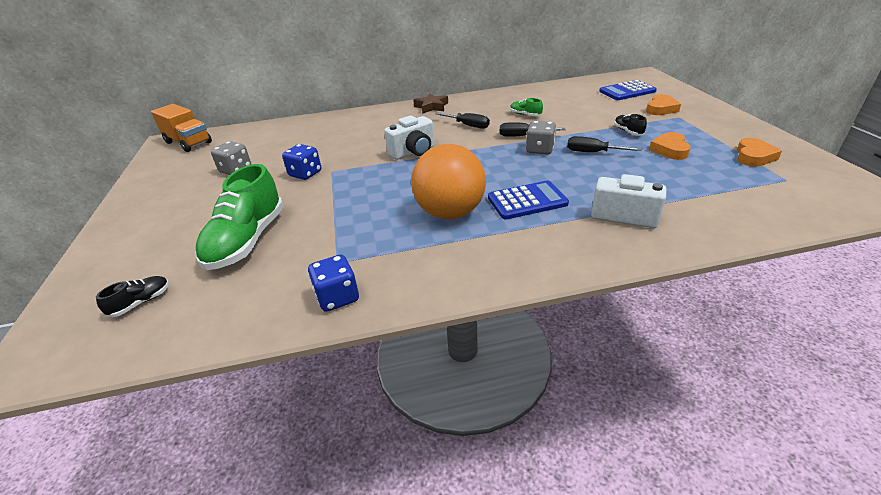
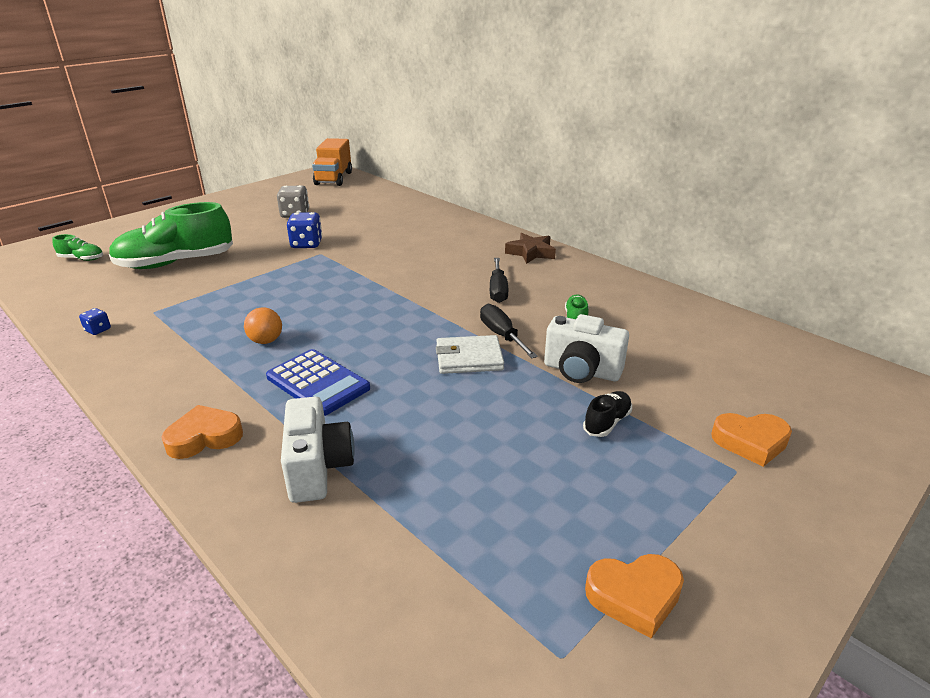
camera: 55 degrees right, 5 degrees down
(141, 302) = (81, 259): black shoe -> green shoe
(337, 297) = (98, 330): blue dice -> blue dice, size x0.53
(413, 152) = (394, 280): white camera -> white camera (581, 371)
(450, 213) = (266, 341): orange ball -> orange ball, size x0.42
(539, 150) = (469, 358): grey dice -> white wallet
(593, 152) = (497, 403): black screwdriver -> none
(627, 91) = (791, 389): blue calculator -> none
(669, 150) = (572, 480): orange heart -> orange heart (204, 437)

